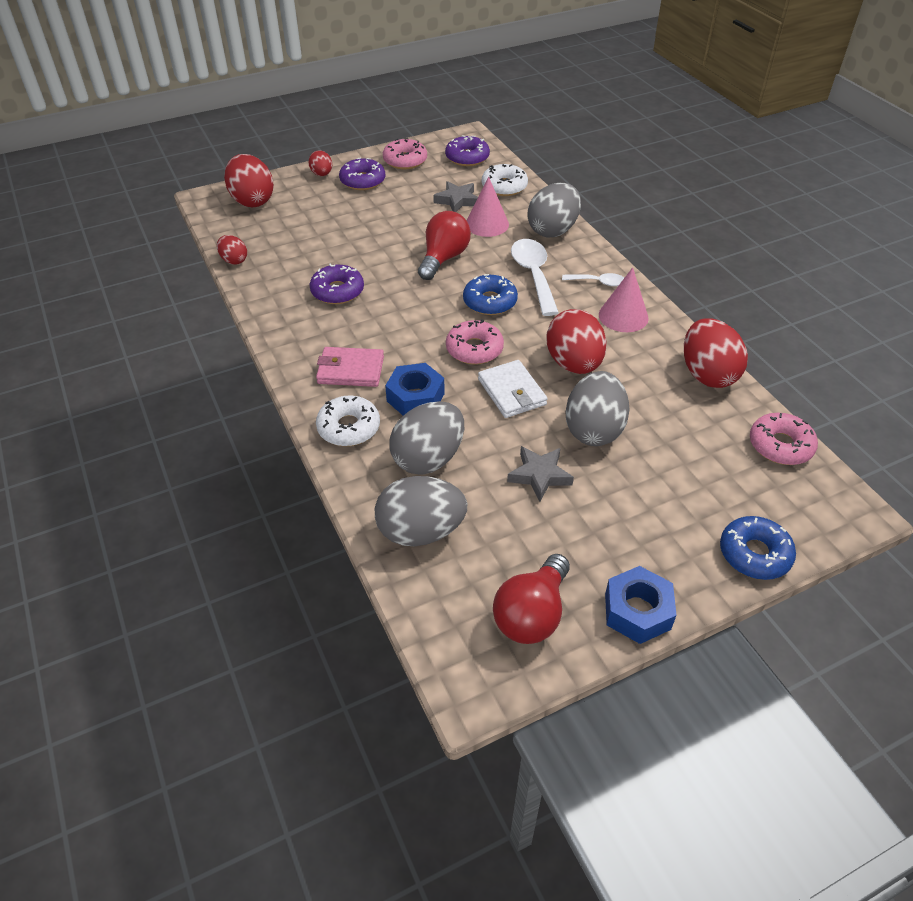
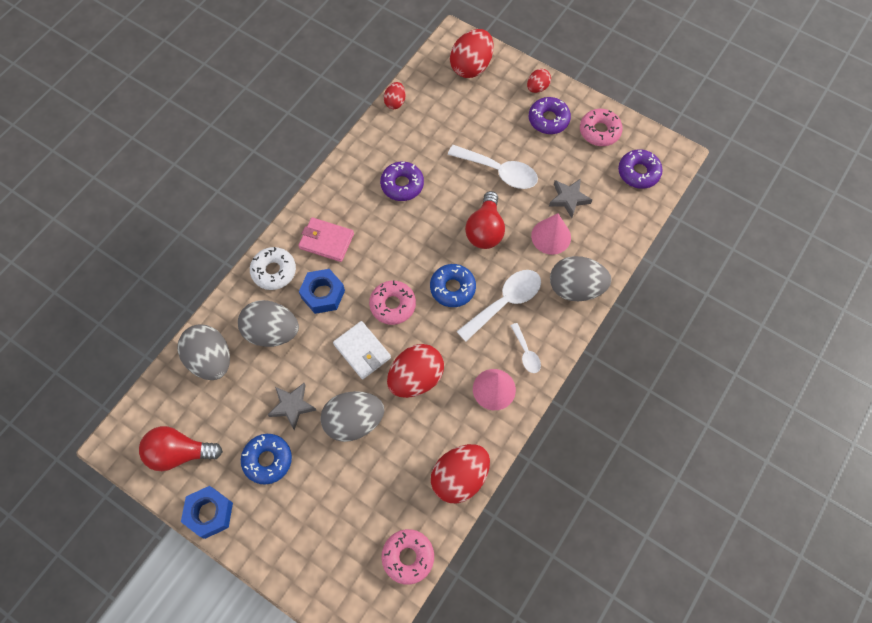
camera: 60 degrees right, 20 degrees up
(351, 370) = (326, 241): pink wallet -> pink wallet turned 45 degrees counterclockwise
(388, 227) = (499, 171): none -> white spoon
(443, 258) = (485, 230): red light bulb -> red light bulb turned 105 degrees clockwise
(504, 187) = (614, 222): white donut -> none
(512, 392) = (362, 351): white wallet -> white wallet turned 75 degrees counterclockwise
(754, 554) = (291, 571): blue donut -> blue donut (267, 460)

